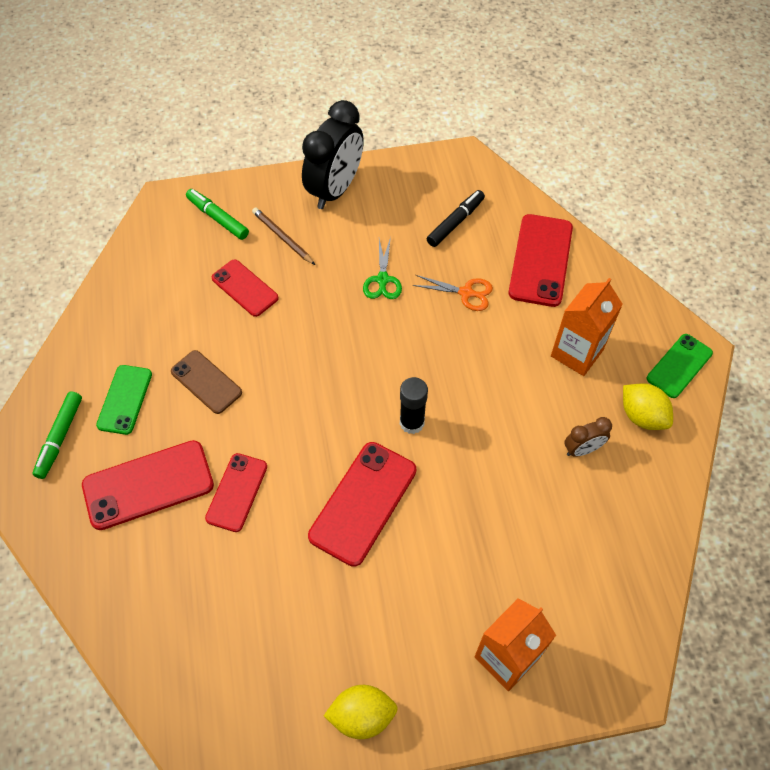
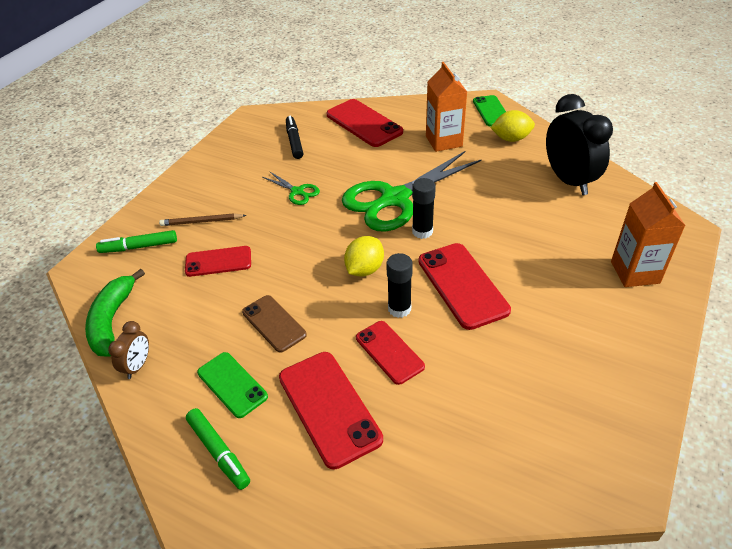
camera: 50 degrees left, 15 degrees down
(129, 268) = (112, 320): none -> green banana
(148, 485) = (329, 407): red phone -> red phone turned 45 degrees counterclockwise
(206, 382) = (274, 323): brown phone -> brown phone turned 60 degrees clockwise
(293, 468) = (399, 309): none -> black glue stick
(335, 190) = (198, 178): black clock -> black clock (569, 180)
(362, 715) = (633, 368): yellow lemon -> yellow lemon (364, 269)
(441, 368) = (395, 199): none -> green scissors
(466, 293) = (351, 162): orange scissors -> none
(582, 449) = (512, 171): brown clock -> brown clock (138, 366)

